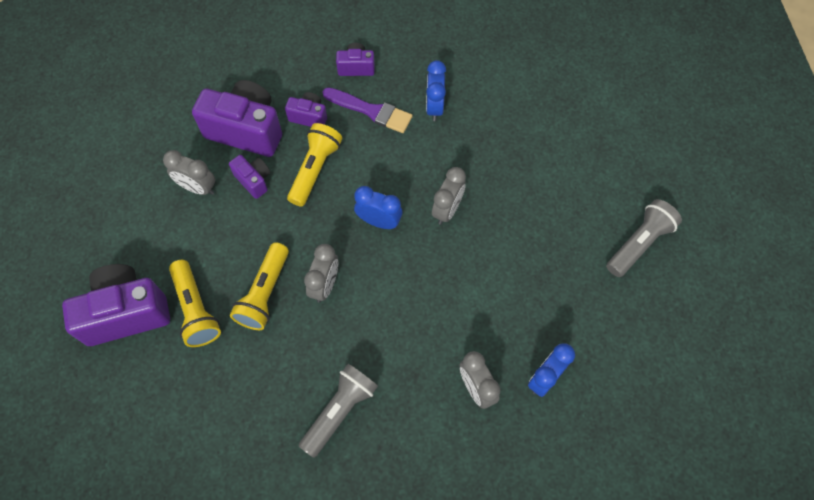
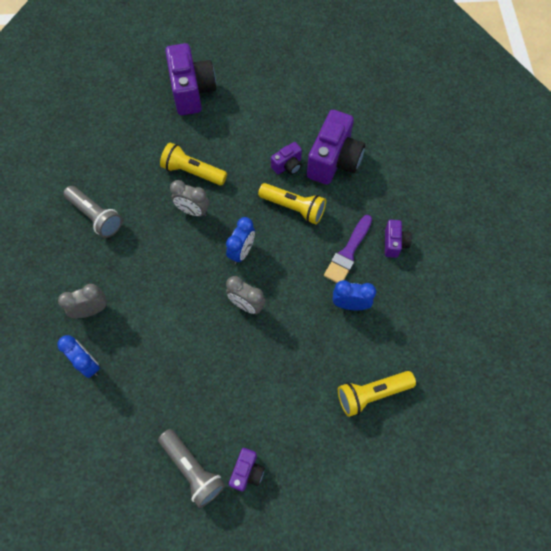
camera: 95 degrees right, 0 degrees up
(196, 309) = (187, 131): yellow flashlight -> yellow flashlight (372, 394)
(198, 188) = (284, 130): grey clock -> none
(309, 116) = (344, 205): purple camera -> purple camera (247, 472)

